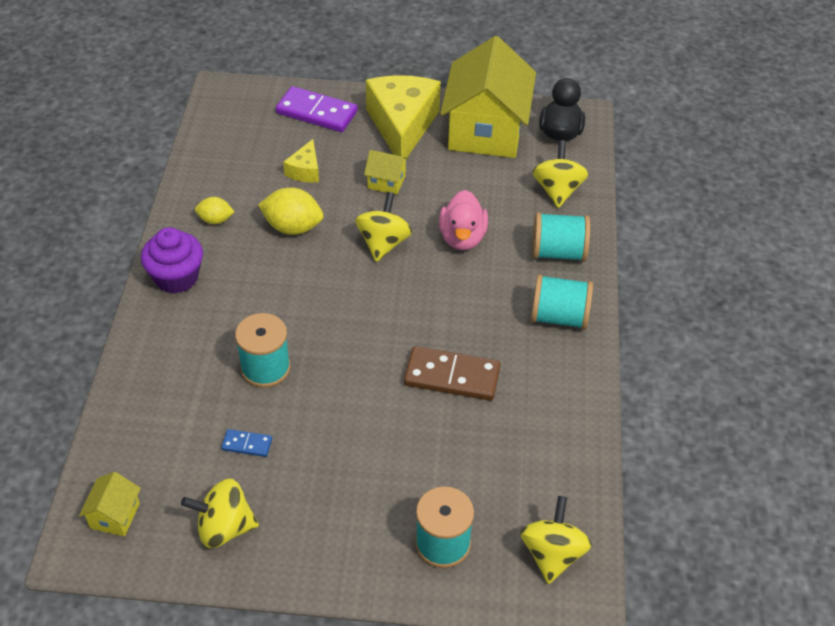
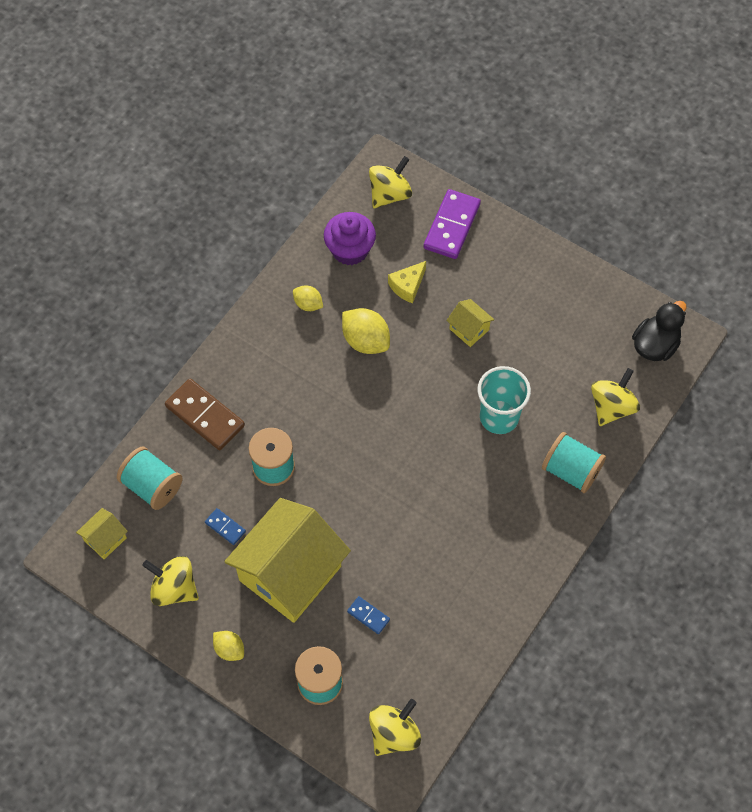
camera: 30 degrees right, 15 degrees up
(176, 277) = (249, 348): purple cupcake -> purple cupcake (350, 250)
(317, 112) = (452, 226): purple domino -> purple domino turned 60 degrees clockwise
(323, 558) = (229, 649): none -> yellow lemon
(383, 243) = (430, 392): yellow spinning top -> yellow spinning top (390, 194)
(402, 126) = (517, 274): yellow cheese -> none
(451, 457) = (368, 616): none -> blue domino
(452, 376) = (411, 545): brown domino -> brown domino (205, 416)
(462, 238) = (499, 417): pink duck -> turquoise cup
(486, 131) = (588, 313): yellow house -> yellow house (290, 573)
(559, 317) = (531, 533): turquoise spool -> turquoise spool (152, 486)

